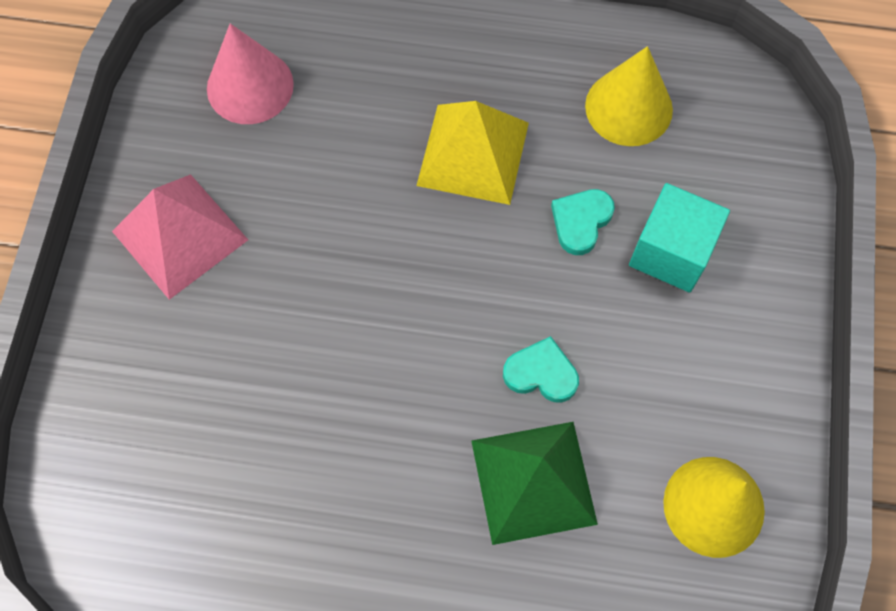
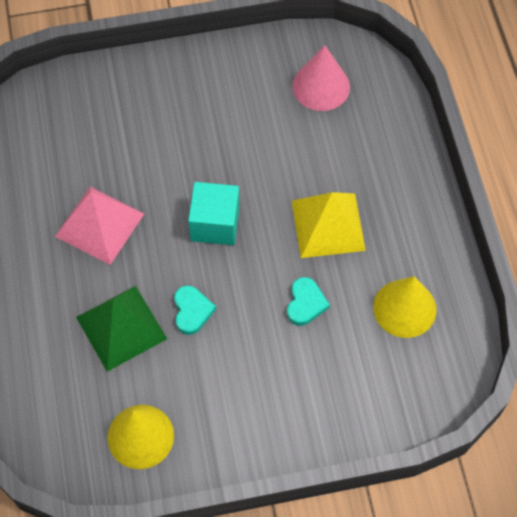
camera: 70 degrees right, 5 degrees down
(179, 235) = (206, 88): pink pyramid -> pink pyramid (99, 224)
(581, 222) = (305, 303): turquoise heart -> turquoise heart turned 90 degrees clockwise
(671, 252) = (306, 364): turquoise cube -> turquoise cube (215, 224)

